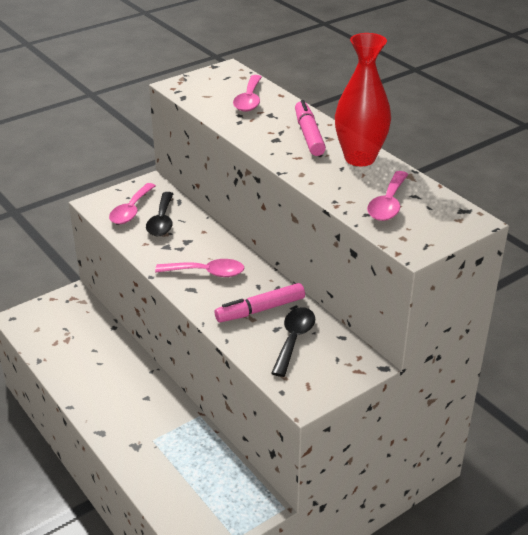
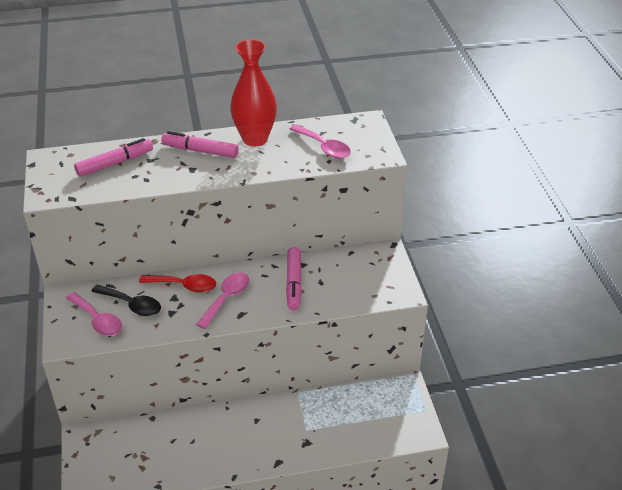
camera: 65 degrees left, 5 degrees up
(206, 241) = (184, 286): none -> red spoon
(249, 100) = (115, 163): pink spoon -> pink marker
(294, 339) = (338, 277): black spoon -> none

